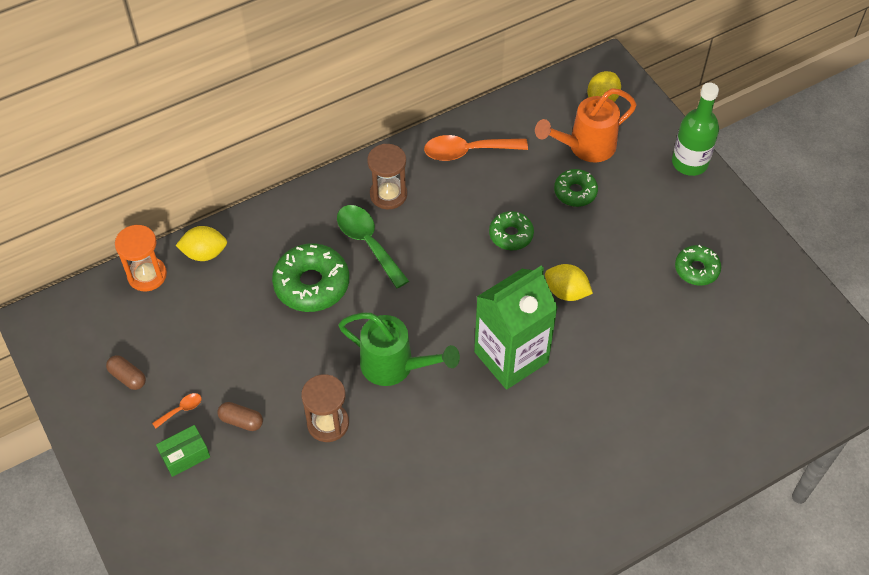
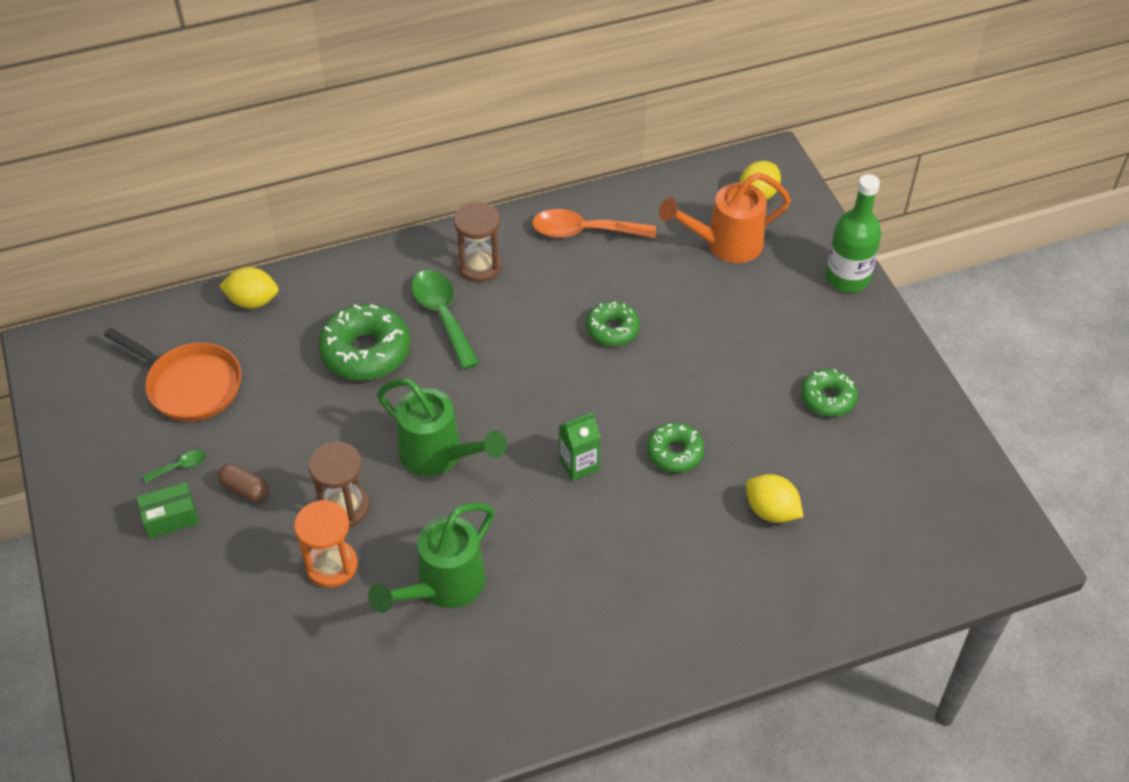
camera: 10 degrees right, 5 degrees down
(128, 377) = (130, 422): brown capsule -> none
(147, 275) = (181, 316): orange hourglass -> orange hourglass (331, 565)
(170, 336) = (190, 385): none -> orange pan
(181, 409) = (180, 467): orange spoon -> green spoon
(426, 478) = (443, 587): none -> green watering can
(511, 357) = (579, 465): green carton -> green carton, size x0.46
(566, 292) = (663, 402): yellow lemon -> yellow lemon (771, 511)
(575, 192) = (701, 292): green donut -> green donut (675, 453)

